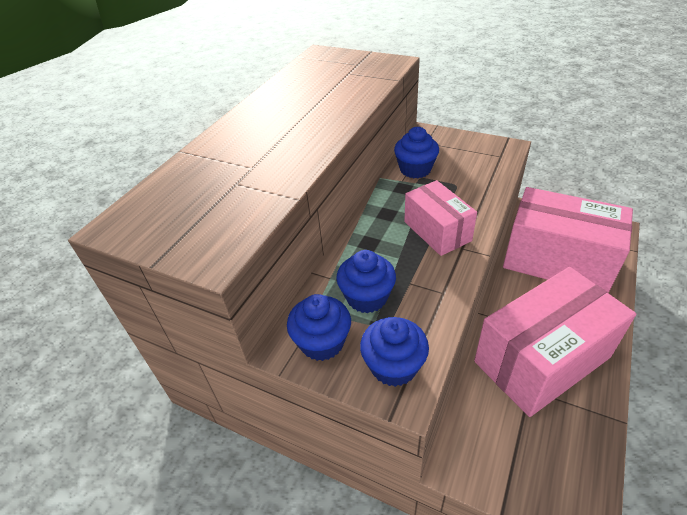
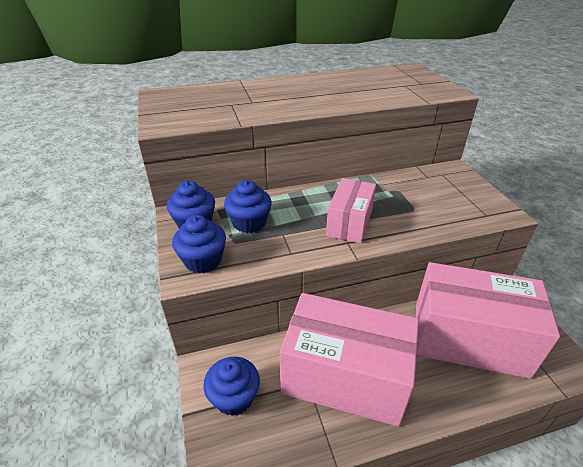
camera: 45 degrees right, 5 degrees down
(415, 169) = (402, 184): blue cupcake -> blue cupcake (234, 397)
(557, 260) = (468, 338): pink box -> pink box turned 60 degrees counterclockwise

